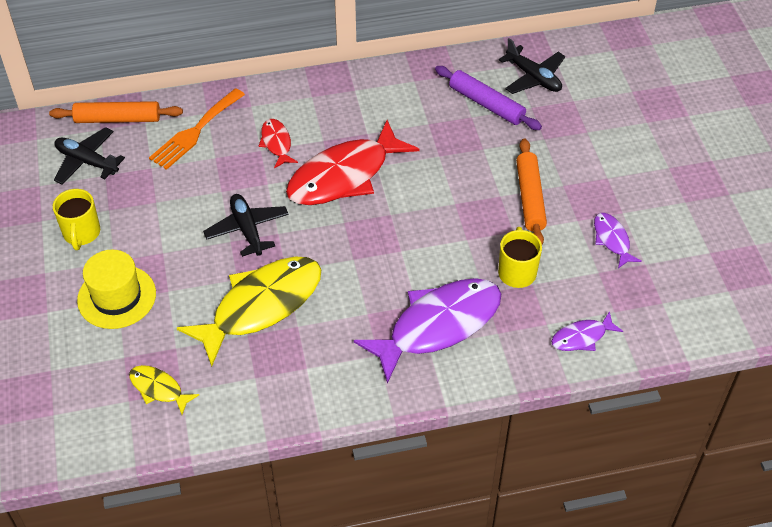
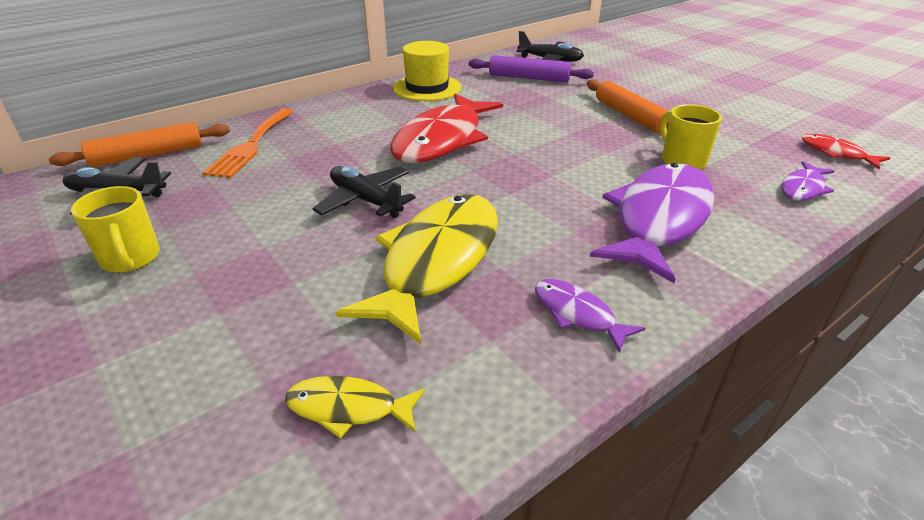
camera: 25 degrees left, 15 degrees down
(117, 297) = (215, 311): yellow hat -> yellow hat (427, 88)
(276, 143) = (351, 135): red fish -> red fish (836, 153)
(612, 240) = (731, 123): purple fish -> purple fish (577, 314)

